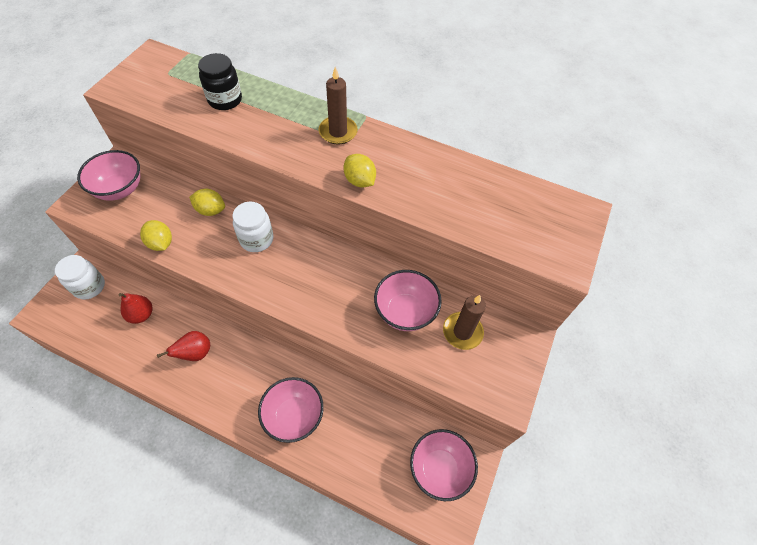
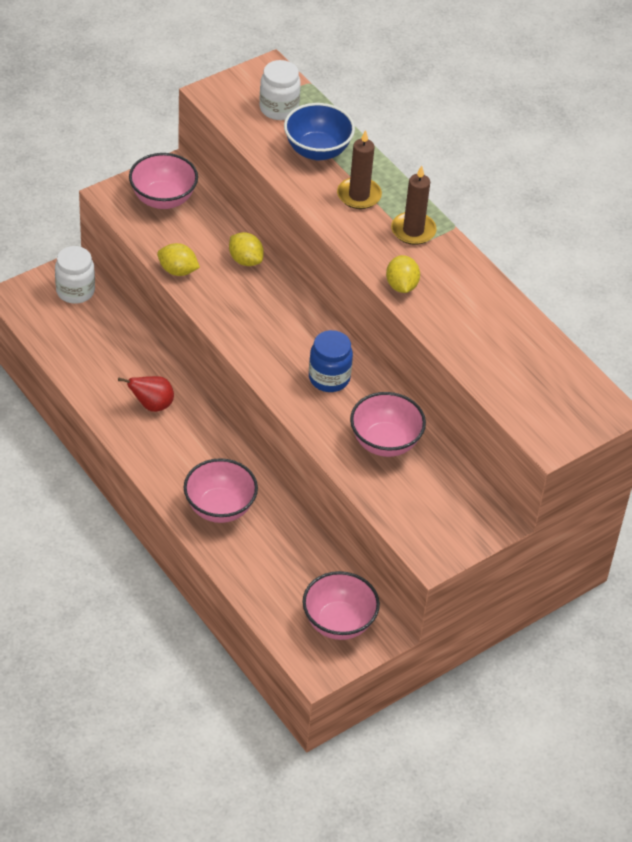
camera: 30 degrees right, 10 degrees down
(141, 314) = (115, 343): red pear -> none
(161, 243) = (178, 271): yellow lemon -> yellow lemon turned 60 degrees counterclockwise
(225, 100) = (317, 150): black jar -> blue bowl
(256, 239) = (276, 309): white jar -> white jar (279, 108)
(330, 278) = (329, 378): none -> blue jar
(462, 332) = (431, 486): brown candle -> brown candle (359, 195)

